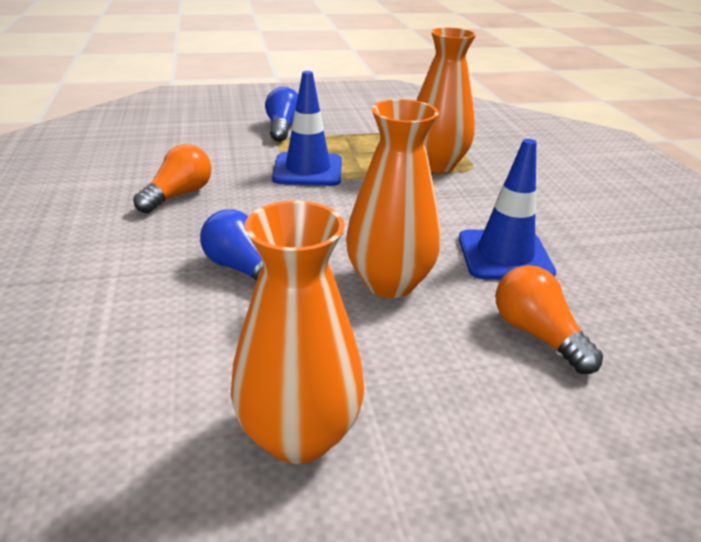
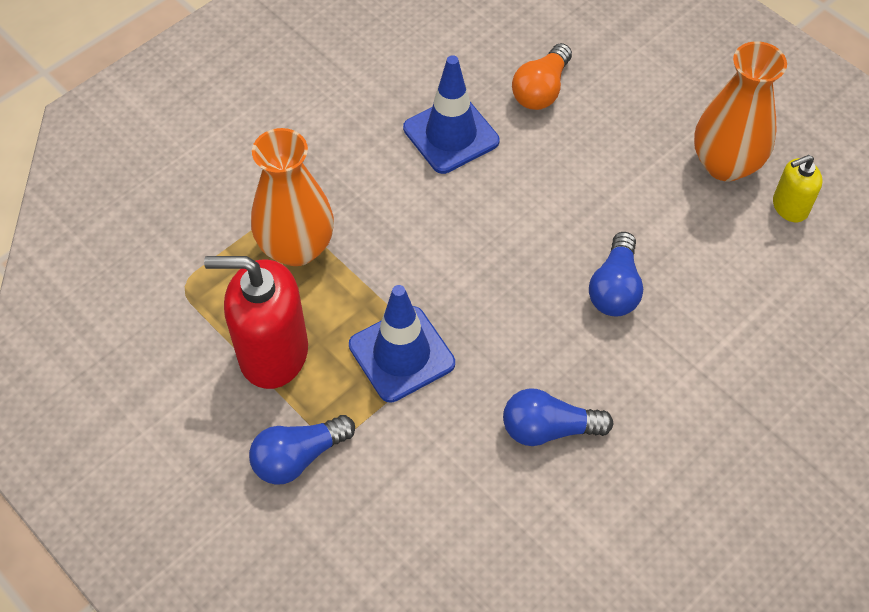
camera: 120 degrees left, 25 degrees up
(170, 460) = (789, 207): none -> yellow soap dispenser
(178, 195) = (548, 429): orange light bulb -> blue light bulb
(360, 139) = (273, 353): none -> red soap dispenser
(389, 283) = (551, 189): orange vase -> none

